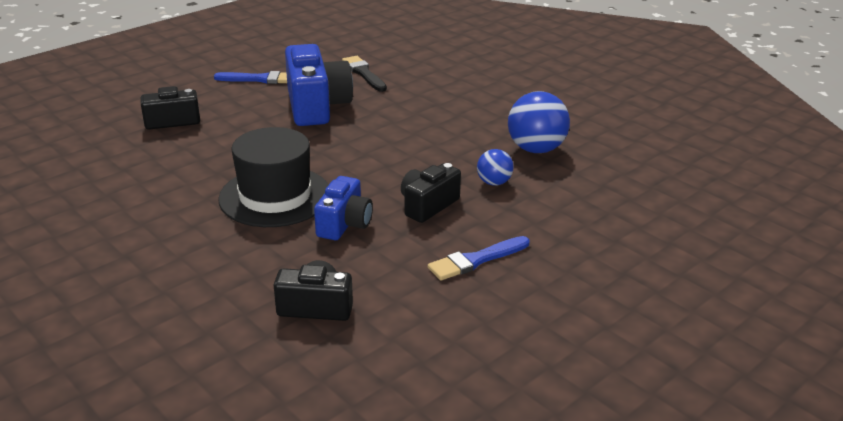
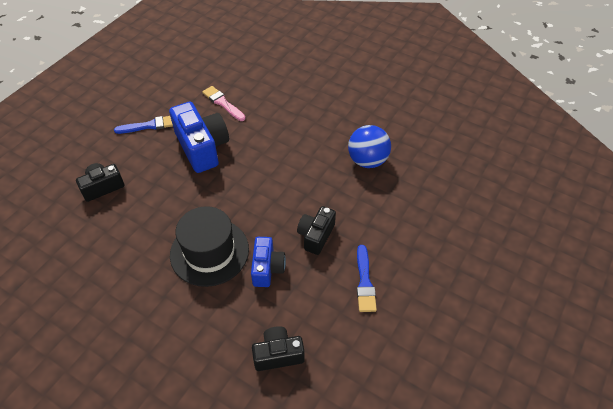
camera: 15 degrees left, 20 degrees up
(364, 73) = (223, 103): black brush -> pink brush
(476, 260) = (364, 282): blue brush -> blue brush turned 45 degrees counterclockwise
(494, 182) = (351, 202): blue ball -> none

